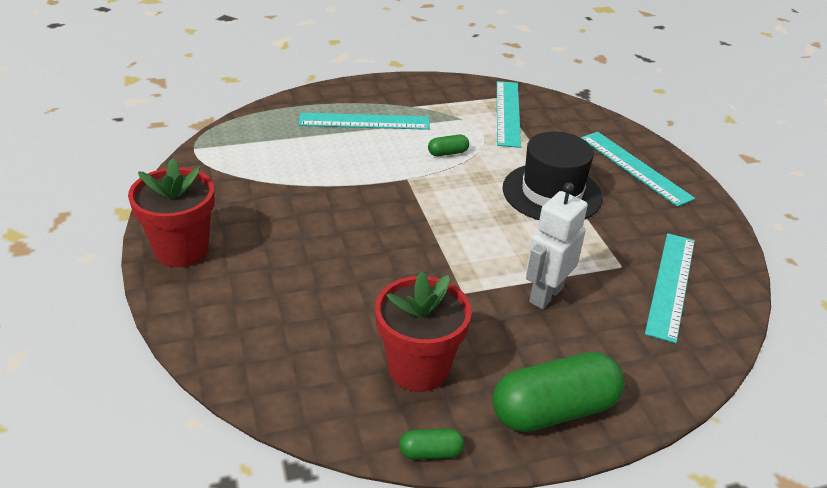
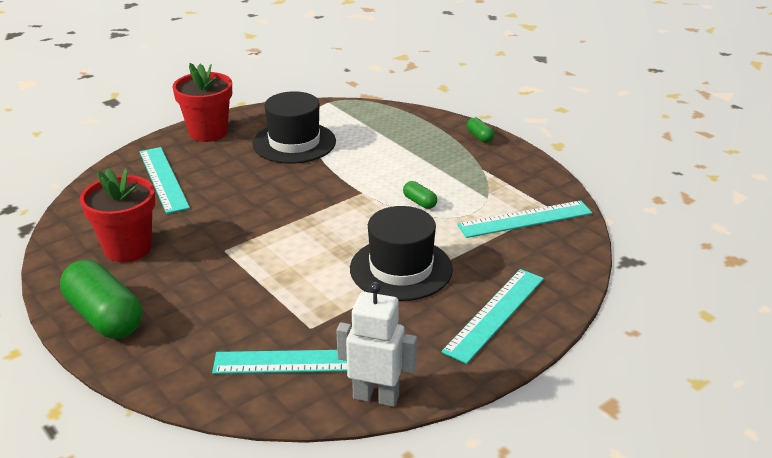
camera: 70 degrees right, 5 degrees down
(268, 193) = (294, 143): none -> black hat
(364, 121) = (432, 154): turquoise ruler -> turquoise ruler (163, 179)
(430, 452) = (48, 270): green capsule -> green capsule (479, 137)
(545, 295) = (243, 290): white robot -> white robot (376, 396)

